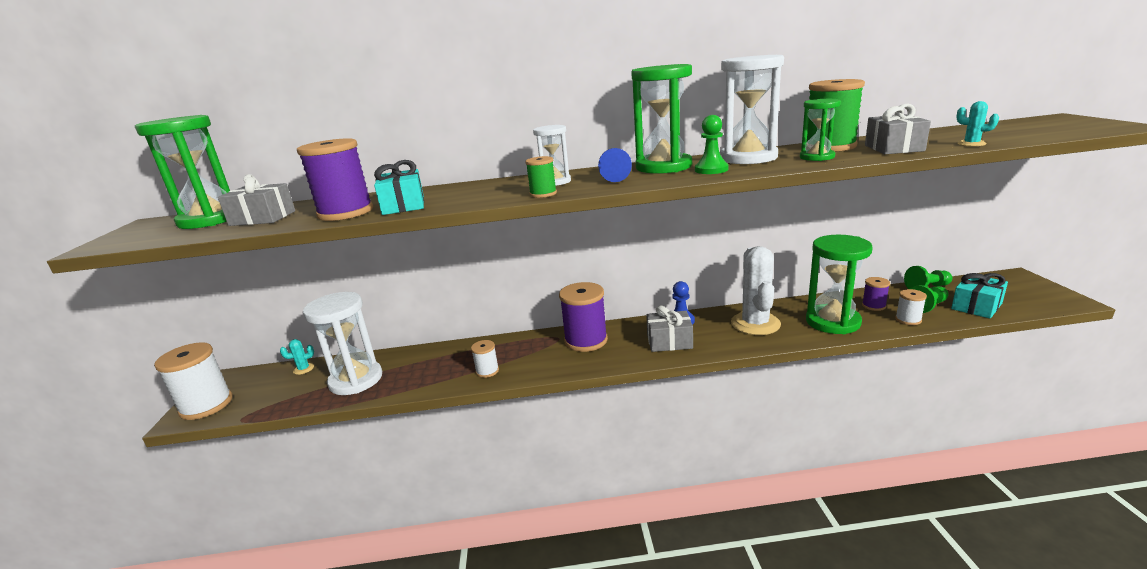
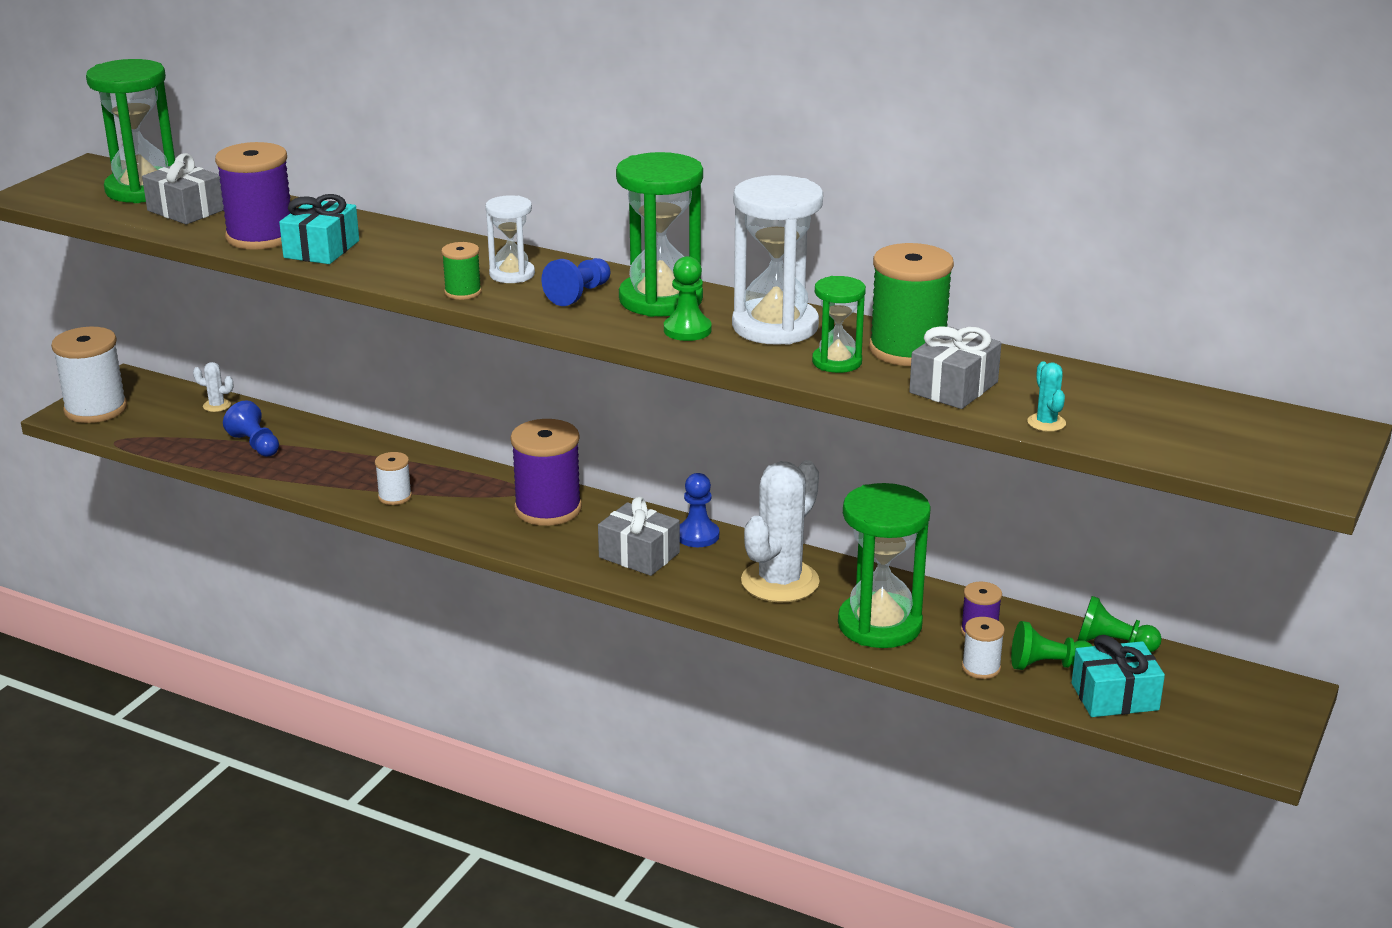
camera: 30 degrees right, 5 degrees up
(303, 369) = (217, 405): turquoise cactus -> white cactus
(356, 380) = (255, 445): white hourglass -> blue pawn

